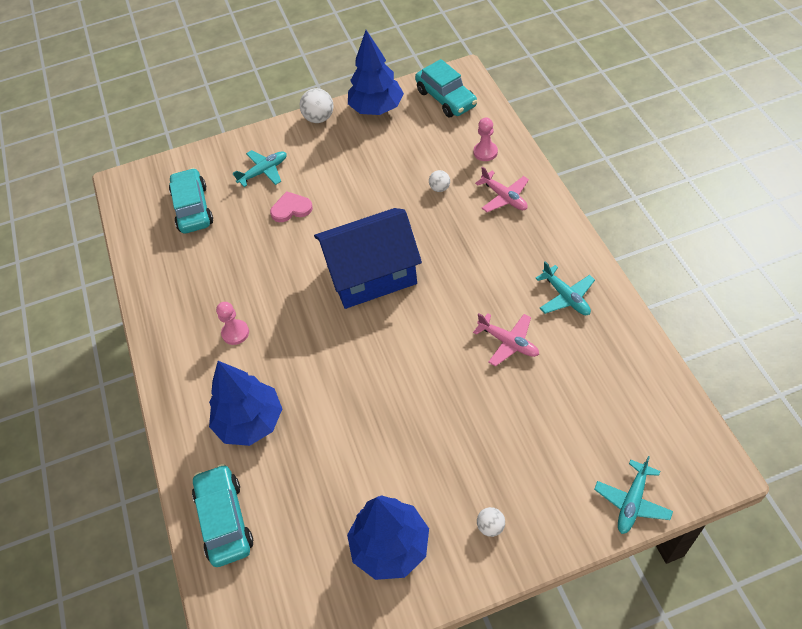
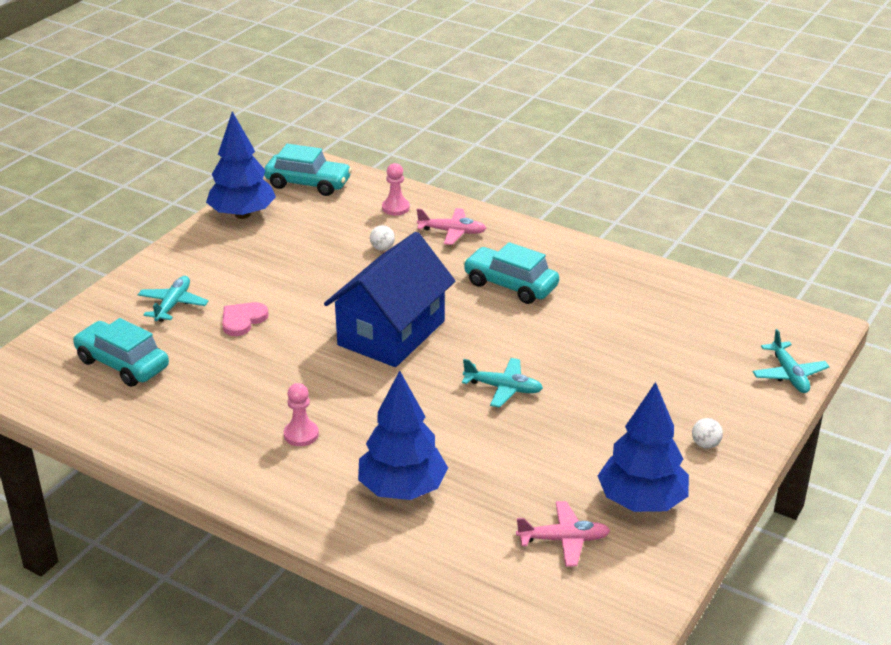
camera: 45 degrees left, 20 degrees down
(224, 520) = (467, 568): turquoise car -> turquoise car (510, 285)
(319, 118) = (186, 243): white ball -> none
(508, 343) = (575, 324): pink plane -> pink plane (564, 540)
(566, 297) = (587, 275): turquoise plane -> turquoise plane (503, 388)

